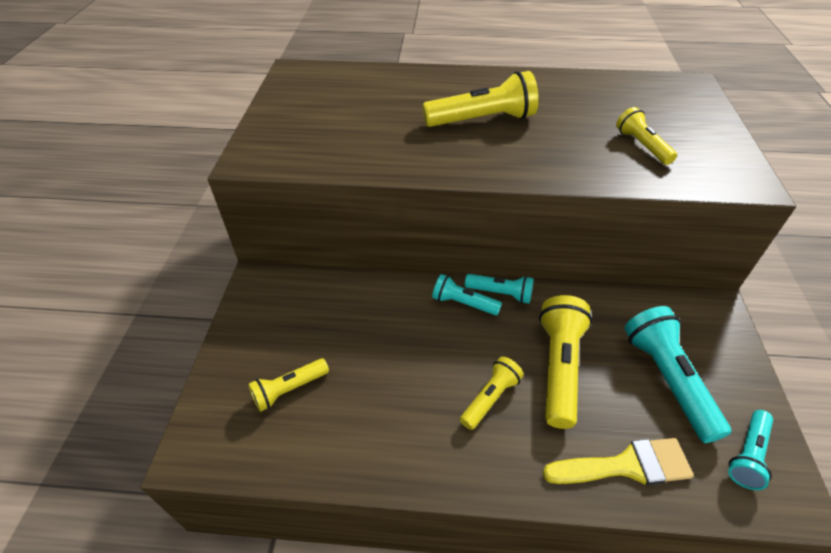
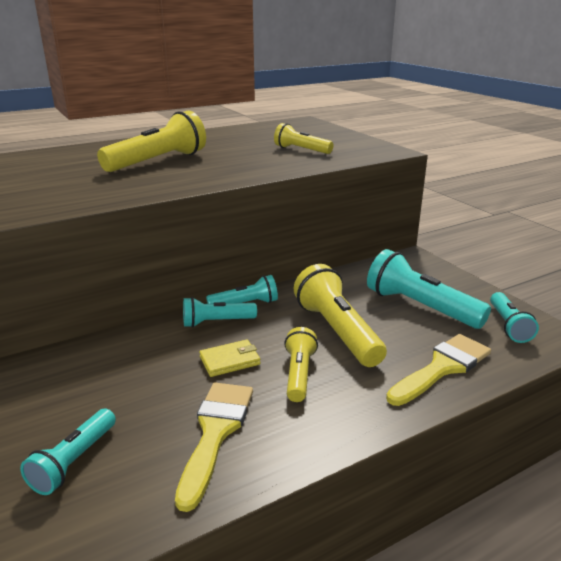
camera: 35 degrees left, 20 degrees down
(289, 389) = (74, 461): yellow flashlight -> turquoise flashlight
(389, 420) = (216, 432): none -> yellow brush
(446, 352) = (230, 360): none -> yellow wallet

